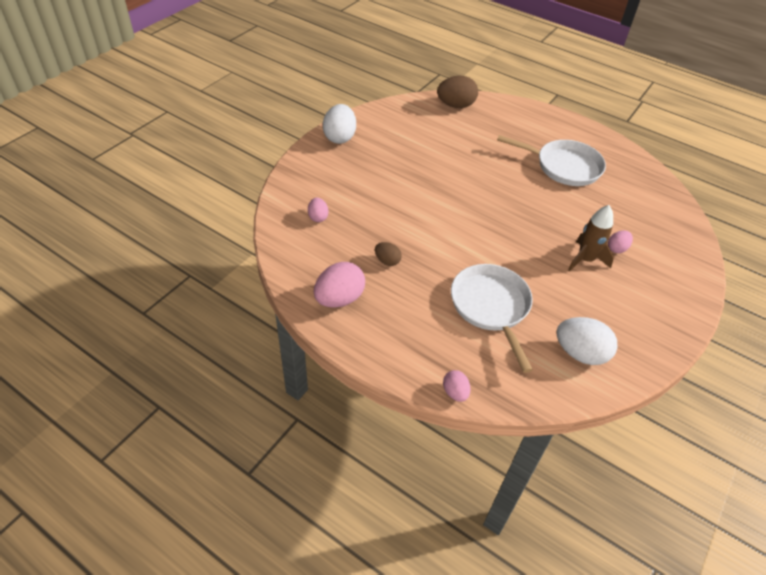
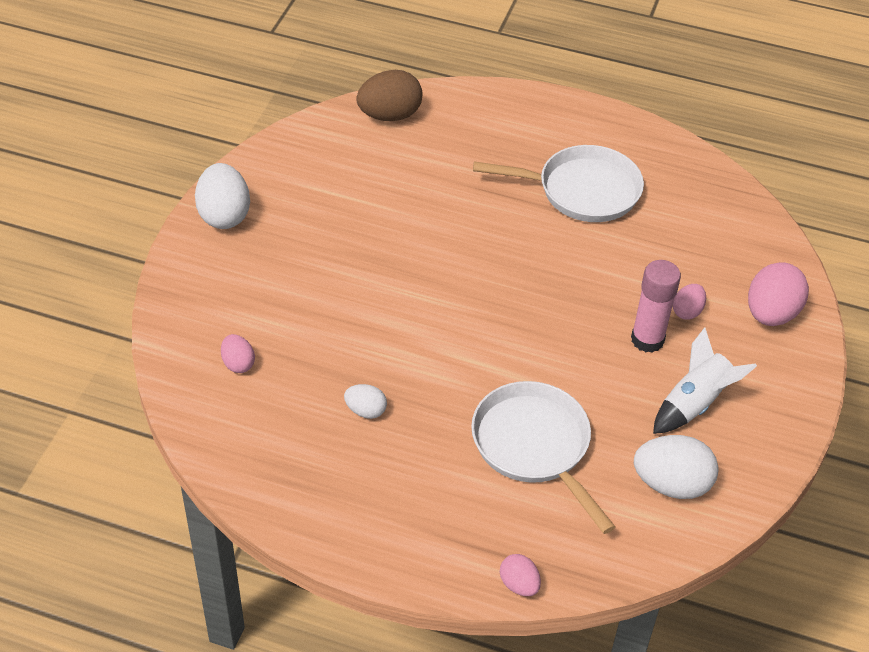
camera: 15 degrees left, 0 degrees up
(339, 299) = (315, 488): pink egg -> pink egg (771, 314)
(387, 261) = (365, 411): brown egg -> white egg
(585, 260) = (647, 339): brown rocket -> pink glue stick
(609, 305) = (695, 403): none -> white rocket

